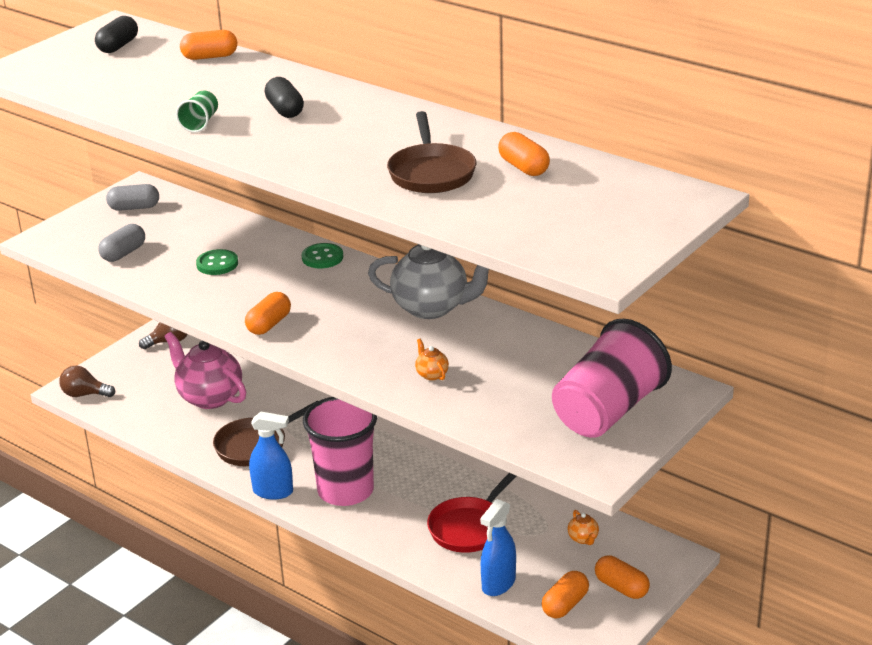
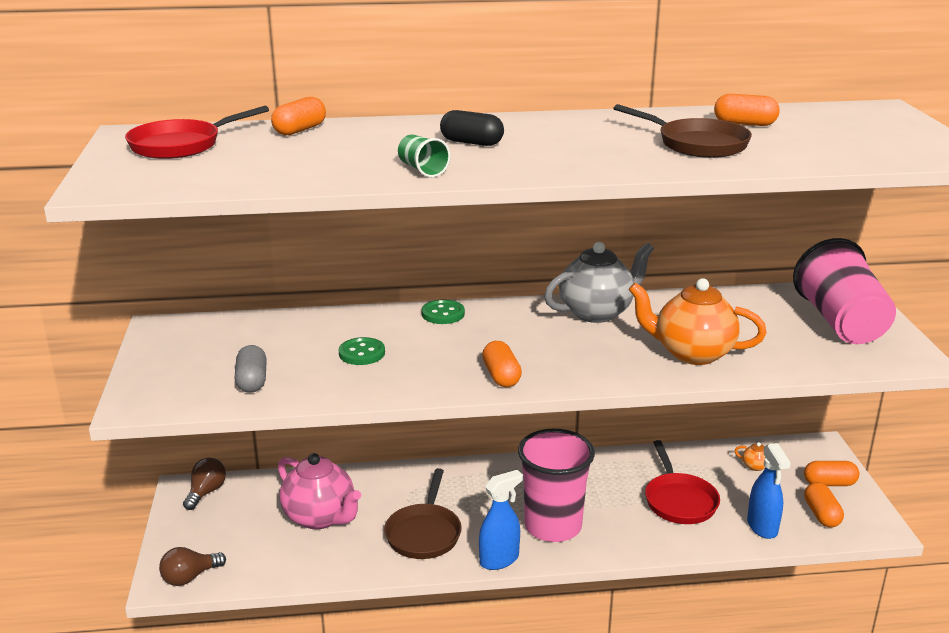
camera: 45 degrees left, 5 degrees down
(118, 46) = (181, 145): black capsule -> red pan
(134, 208) = (188, 343): grey capsule -> none
(209, 397) = (320, 517): pink teapot -> pink teapot turned 135 degrees counterclockwise
(431, 374) = (692, 353): orange teapot -> orange teapot, size x2.44

